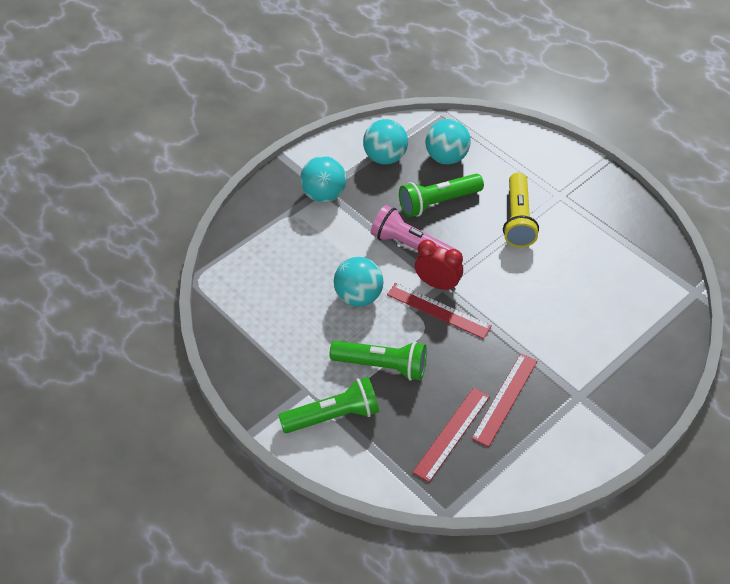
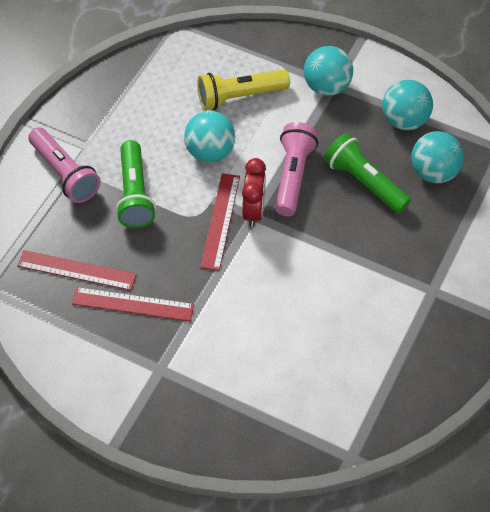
camera: 70 degrees right, 5 degrees up
(333, 416) = (65, 173): green flashlight -> pink flashlight
(518, 219) = (376, 259): yellow flashlight -> yellow flashlight (240, 97)

